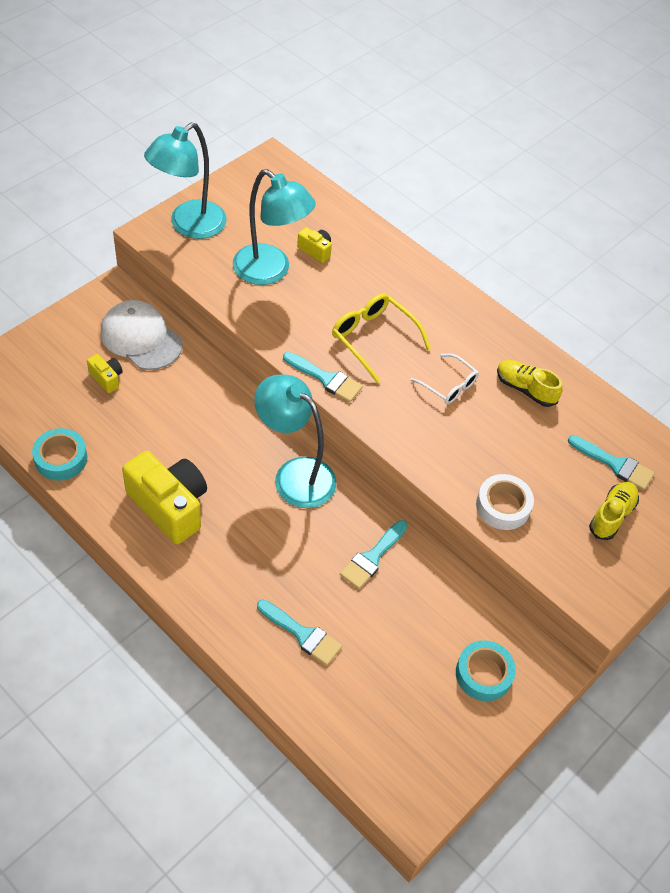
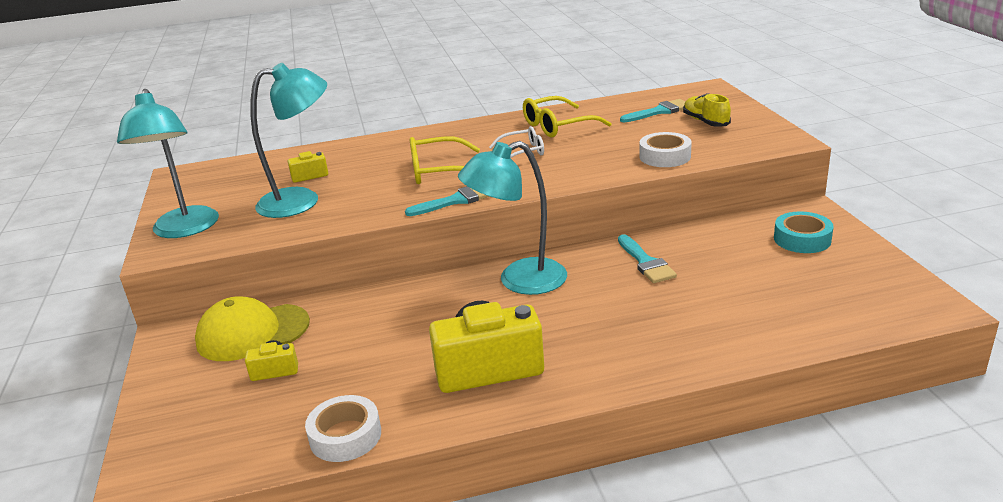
camera: 50 degrees left, 25 degrees down
(61, 458) = (345, 436): turquoise tape -> white tape
(141, 338) = (252, 332): white cap -> yellow cap
(302, 634) = (708, 321): turquoise brush -> none
(525, 389) = (558, 126): yellow shoe -> yellow glasses

